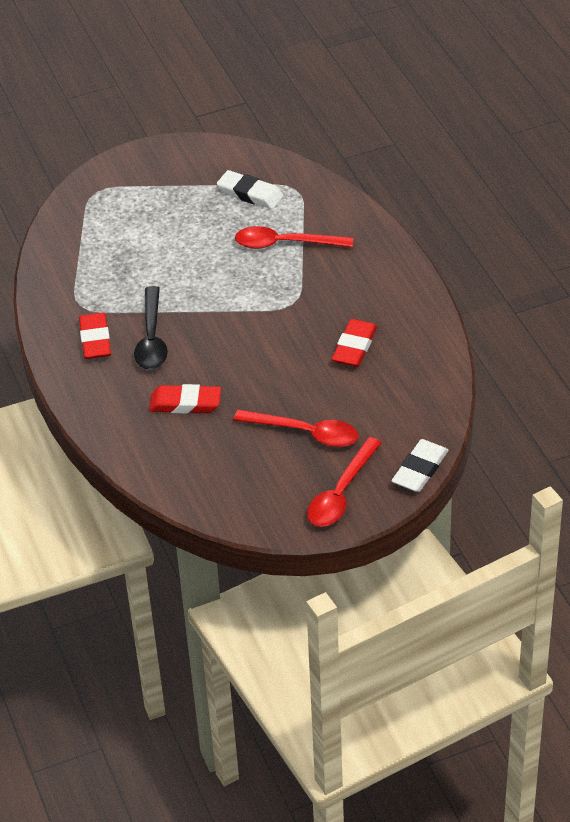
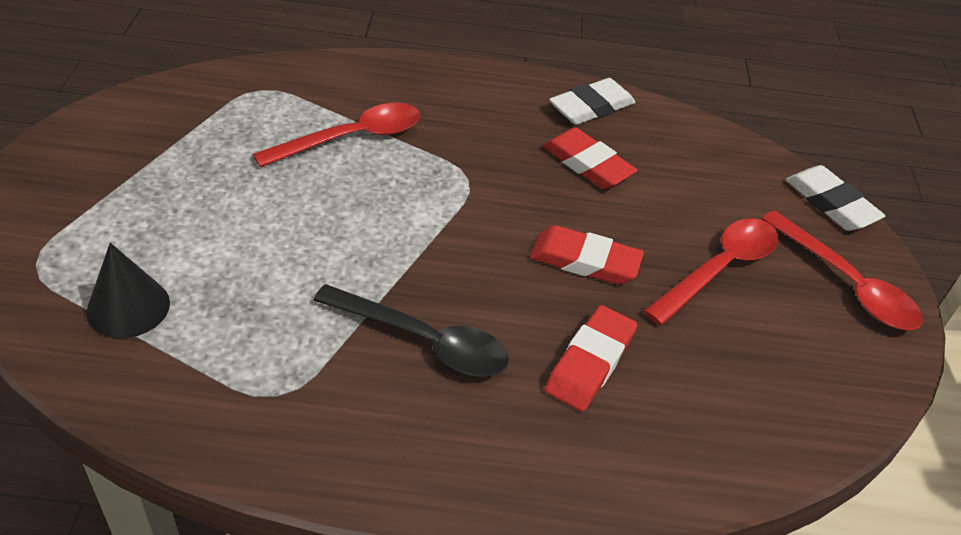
camera: 70 degrees left, 0 degrees up
(94, 234) = (128, 307): none -> black cone
(95, 340) = (371, 410): red eraser -> red eraser (585, 261)
(250, 194) = (225, 126): white eraser -> white eraser (591, 107)
(285, 244) = (351, 138): red spoon -> red spoon turned 150 degrees counterclockwise

